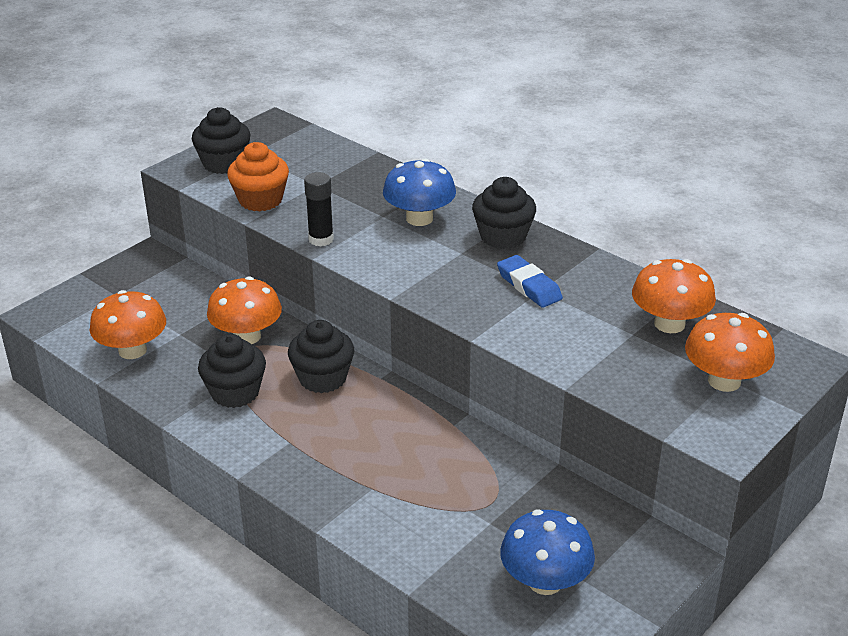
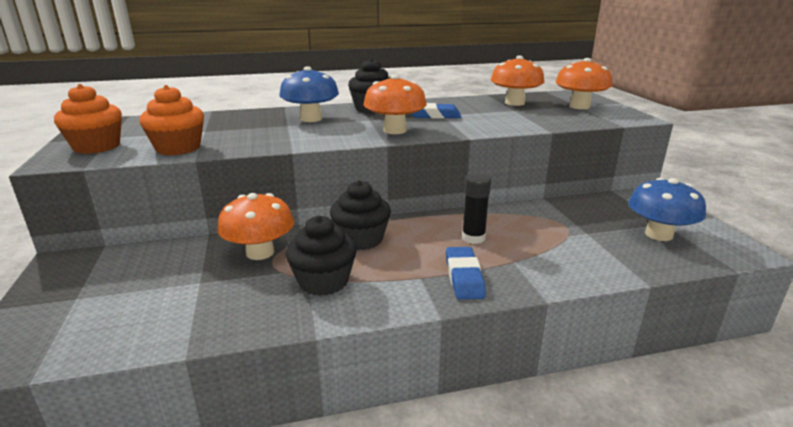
camera: 55 degrees left, 10 degrees down
(132, 350) = (175, 317): orange mushroom -> orange mushroom (395, 130)
(224, 163) = (97, 146): black cupcake -> orange cupcake
(313, 467) = (464, 277): none -> blue eraser
(321, 239) = (274, 144): black glue stick -> black glue stick (473, 238)

